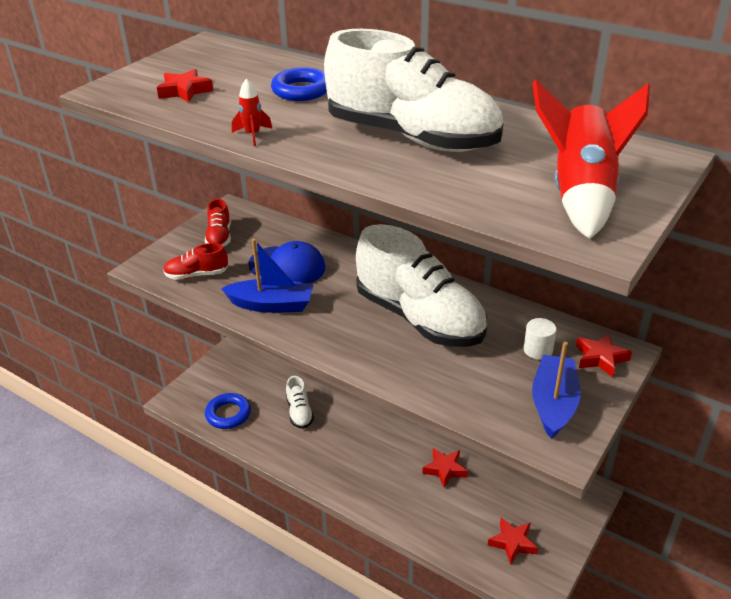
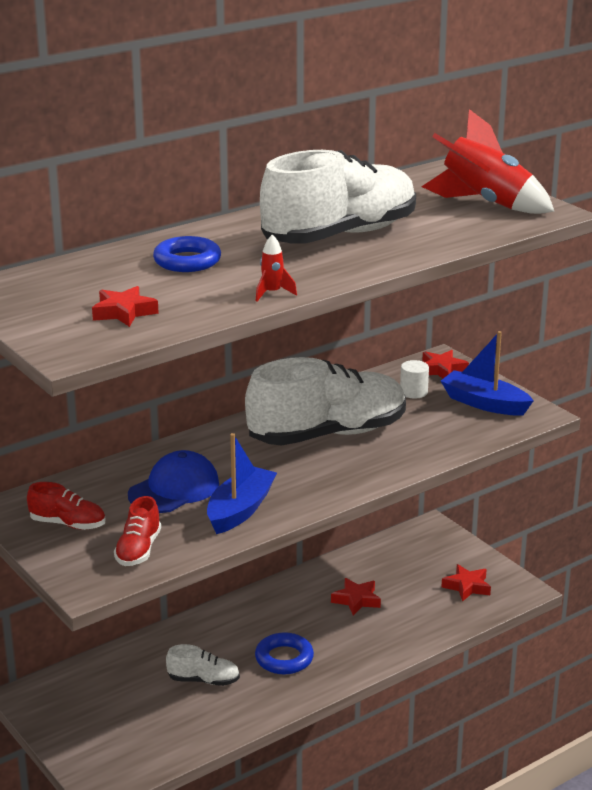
camera: 70 degrees left, 10 degrees down
(228, 414) = (165, 739): blue ring -> blue ring (284, 658)

